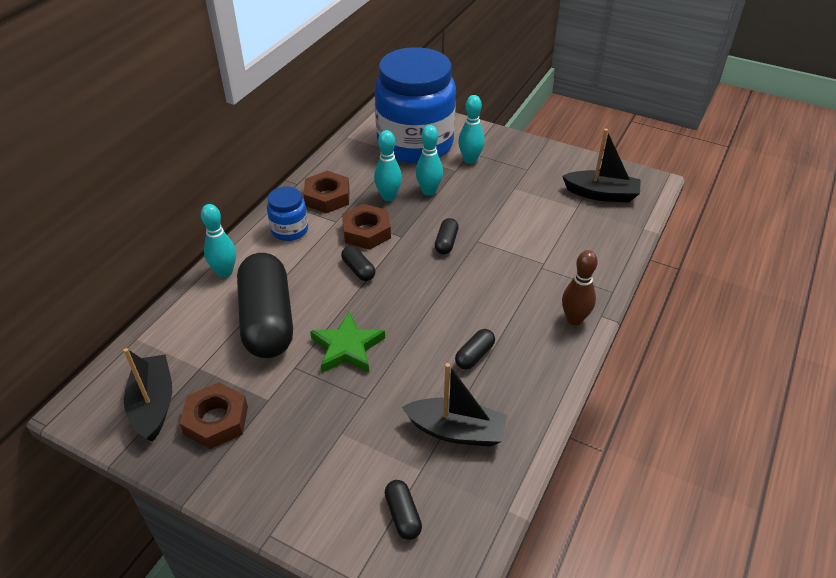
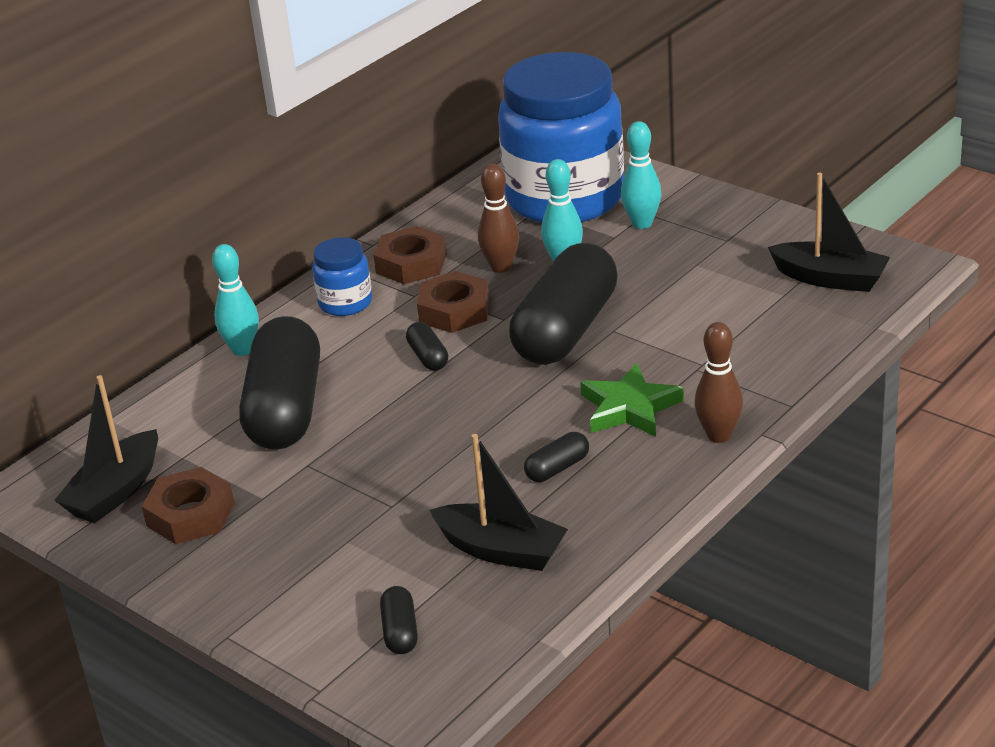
camera: 15 degrees right, 10 degrees down
(153, 404) = (115, 492): black boat -> black boat turned 150 degrees counterclockwise
(347, 347) = (384, 447): green star -> green star (629, 408)
(388, 196) = (501, 267): turquoise bowling pin -> brown bowling pin
(446, 242) = (566, 330): black capsule -> black capsule, size x2.46

